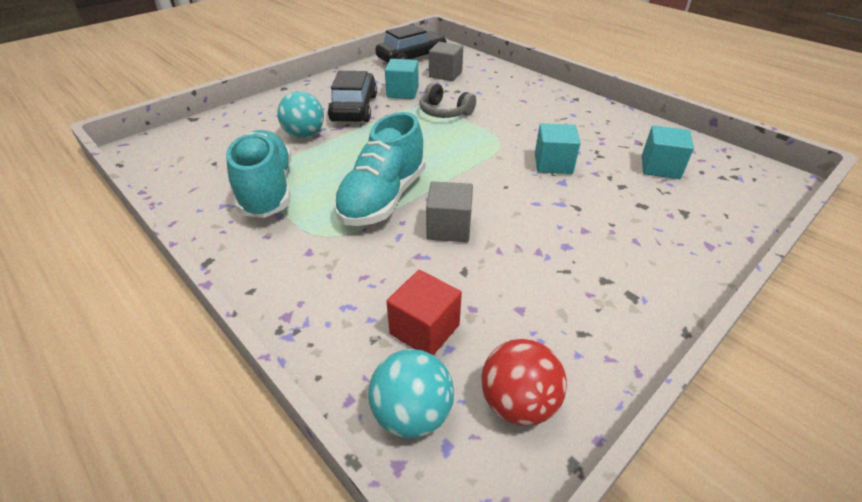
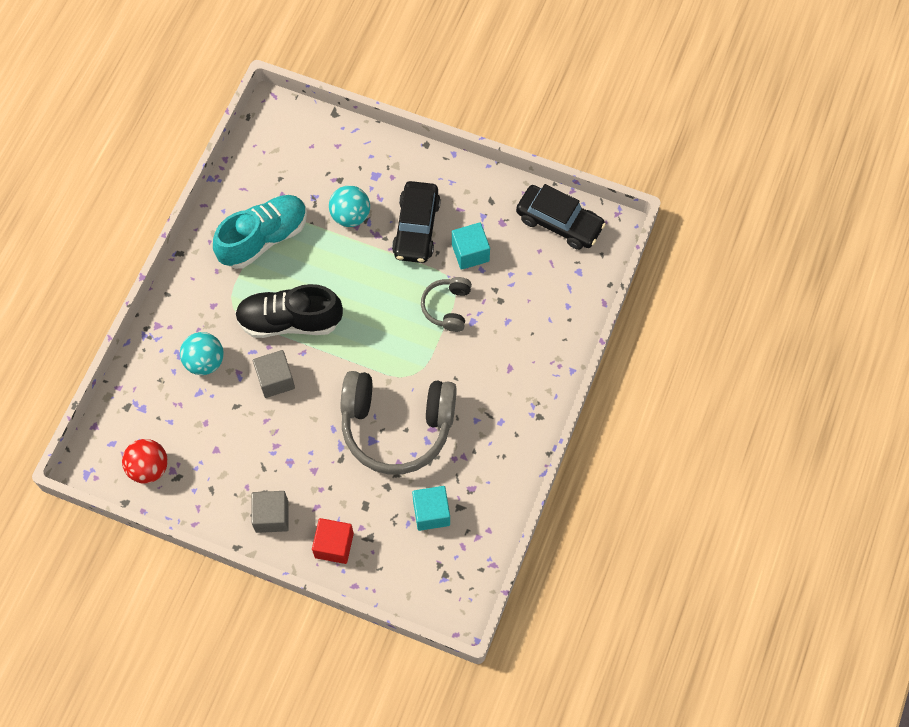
camera: 65 degrees right, 25 degrees up
(354, 108) = (416, 228): black car -> black car turned 120 degrees clockwise
(383, 198) = (290, 321): turquoise shoe -> black shoe
(412, 414) = (122, 420): turquoise ball -> turquoise ball (205, 361)
(424, 329) = (178, 403): red cube -> red cube (334, 545)
(445, 74) = (534, 273): grey cube -> grey cube (272, 516)
(553, 164) = (397, 426): turquoise cube -> grey headphones

